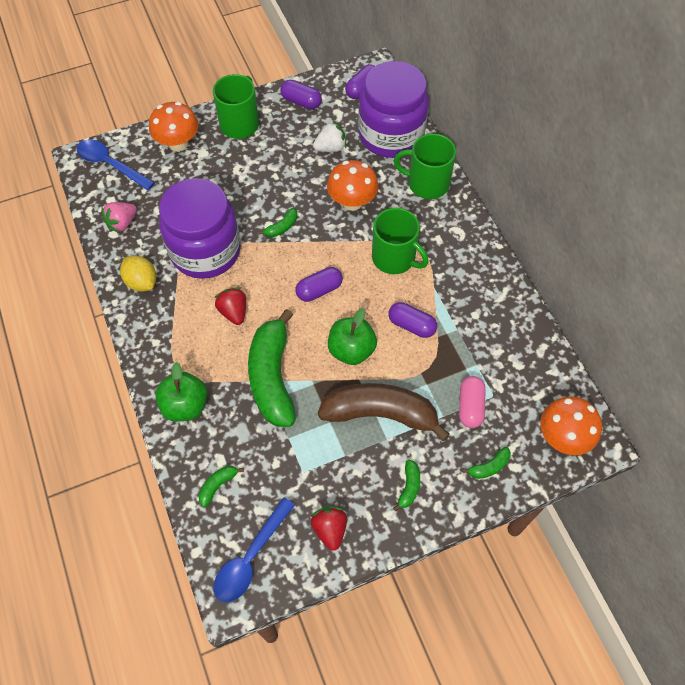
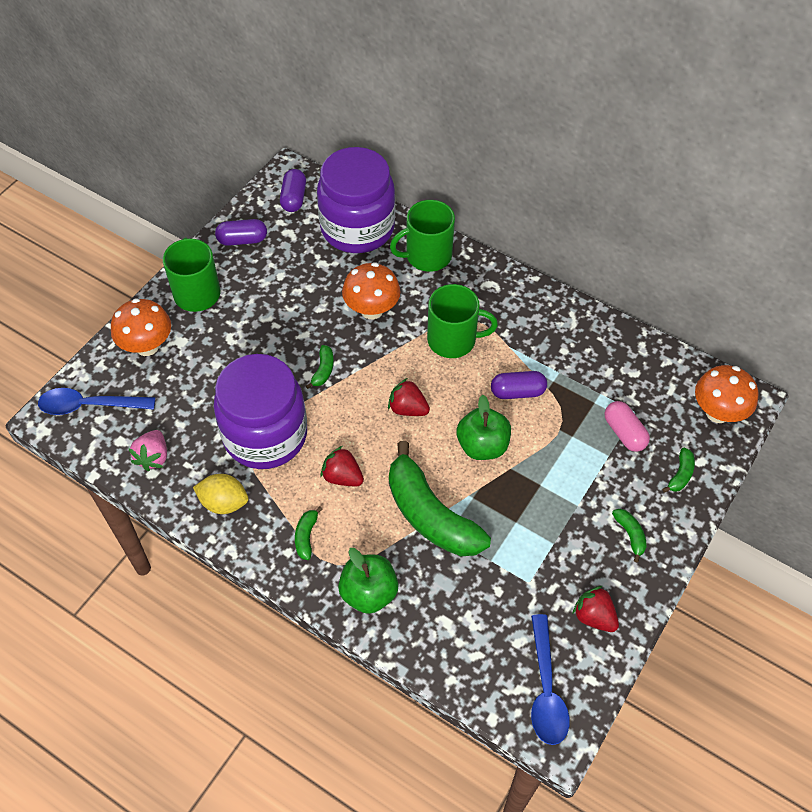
camera: 35 degrees left, 5 degrees down
(218, 485) = (462, 645): green banana -> green banana (306, 536)
(319, 290) = (408, 409): purple capsule -> red strawberry
(331, 148) = (309, 269): white strawberry -> none
(380, 414) = (554, 487): brown banana -> none

